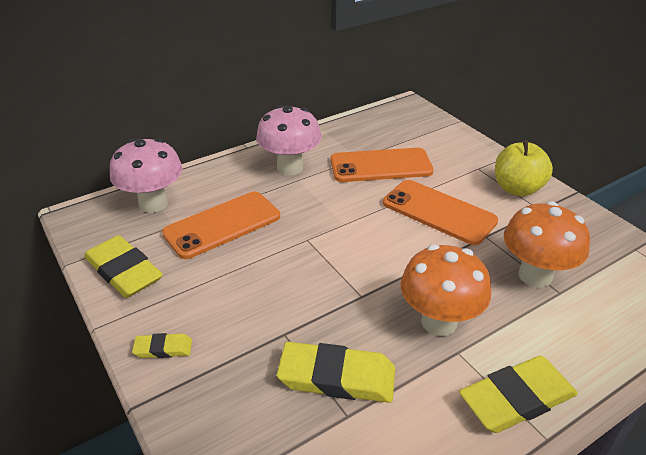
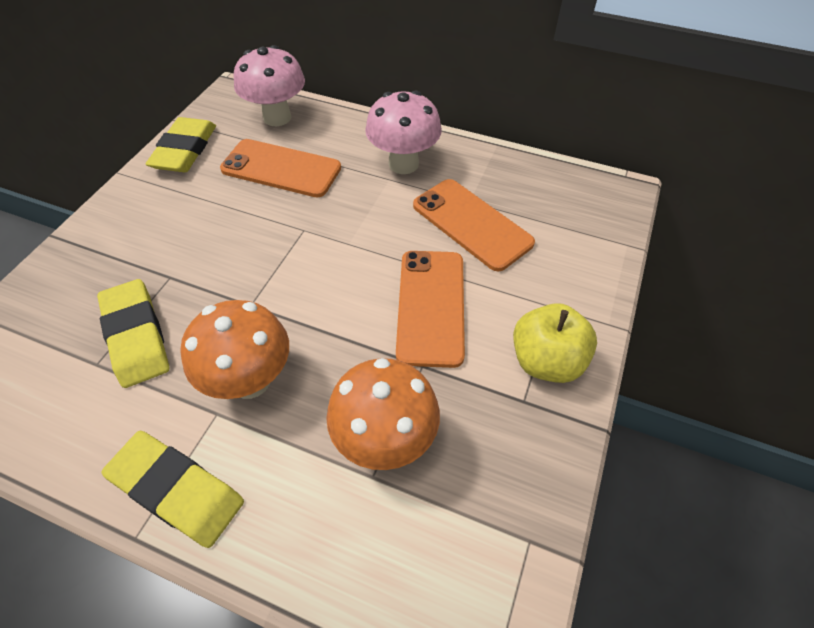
camera: 55 degrees right, 15 degrees up
(163, 348) = (114, 217): yellow eraser -> none

